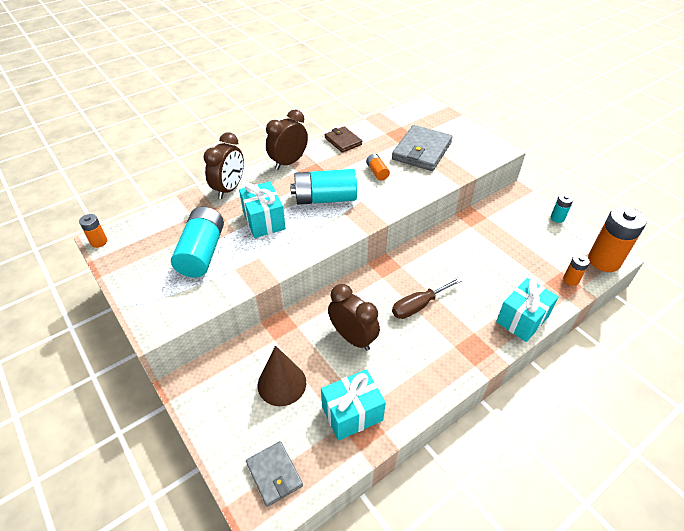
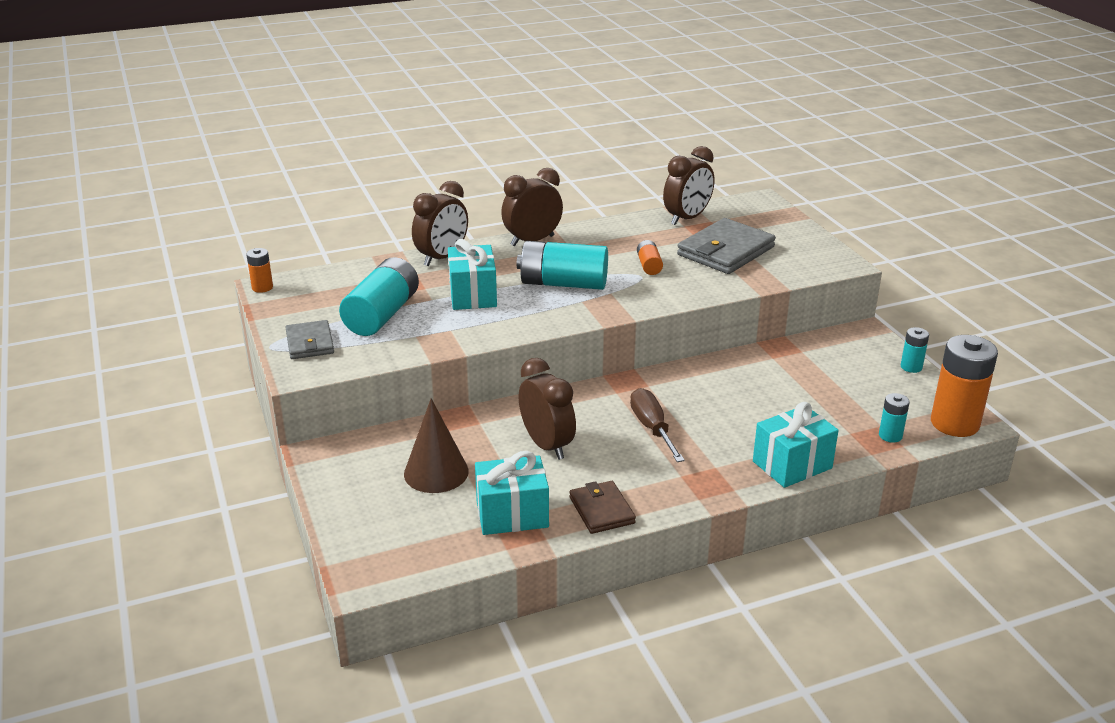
camera: 15 degrees right, 15 degrees down
(274, 474) = (392, 549): grey wallet -> grey wallet (310, 343)
(343, 141) = (618, 227): brown wallet -> brown wallet (601, 510)
(385, 127) = (687, 218): none -> brown clock
(419, 305) = (652, 428): brown screwdriver -> brown screwdriver turned 90 degrees clockwise
(571, 280) = (890, 436): orange battery -> turquoise battery

